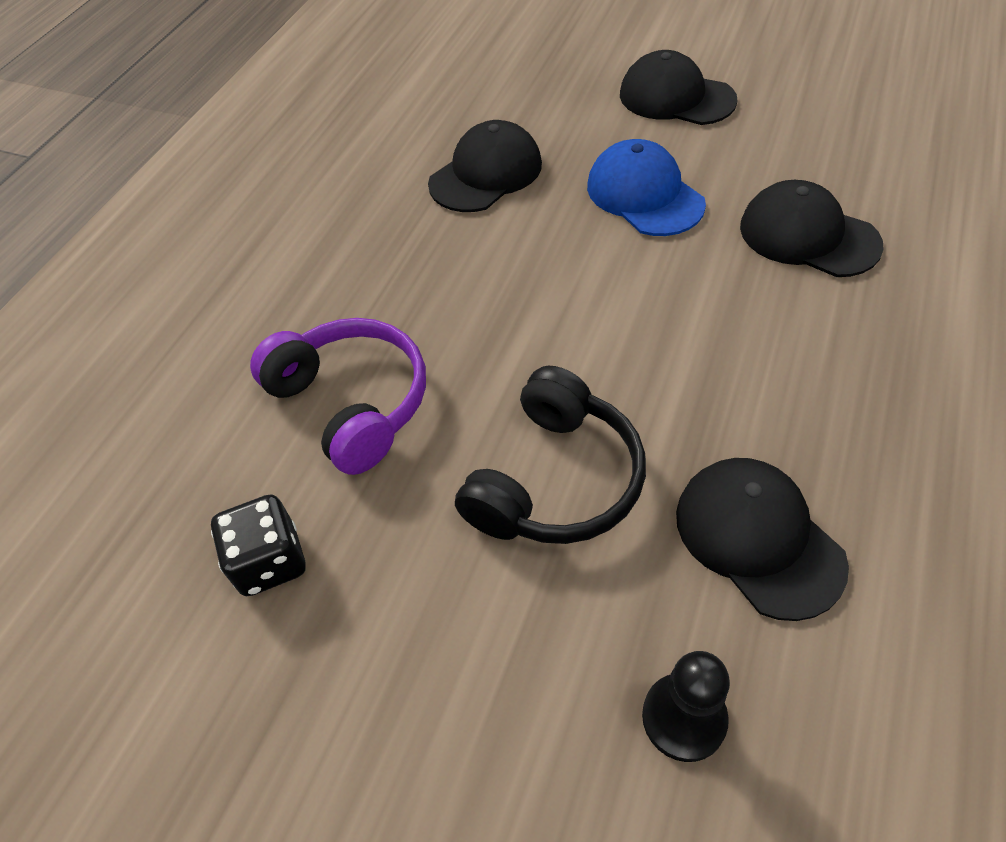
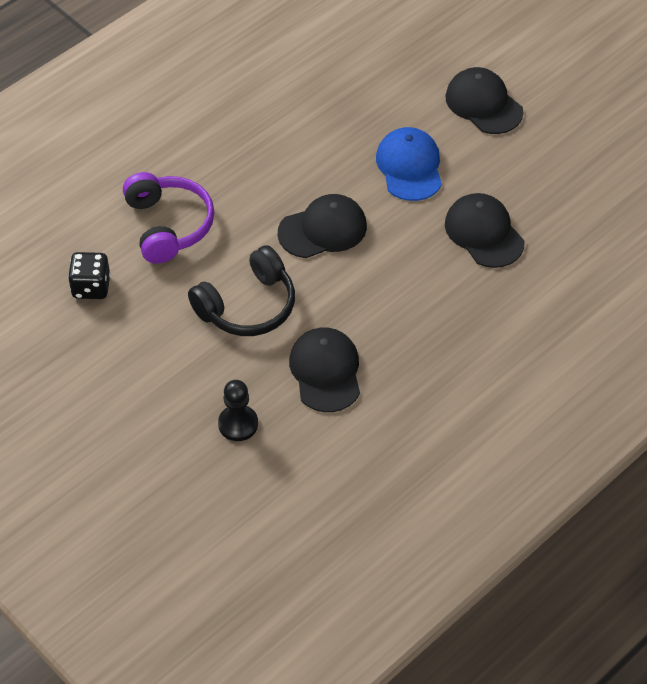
camera: 20 degrees right, 0 degrees up
(486, 174) = (324, 112): black cap -> black cap (323, 229)

